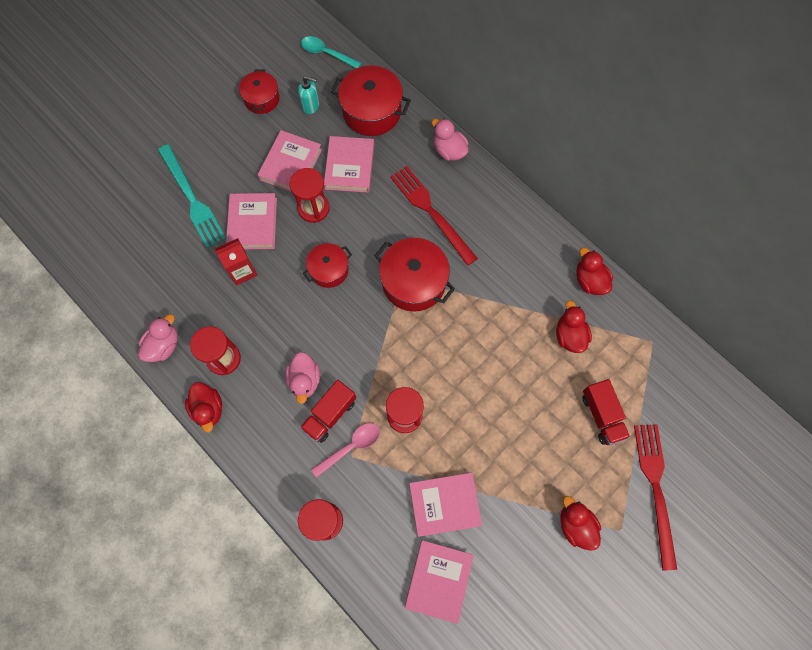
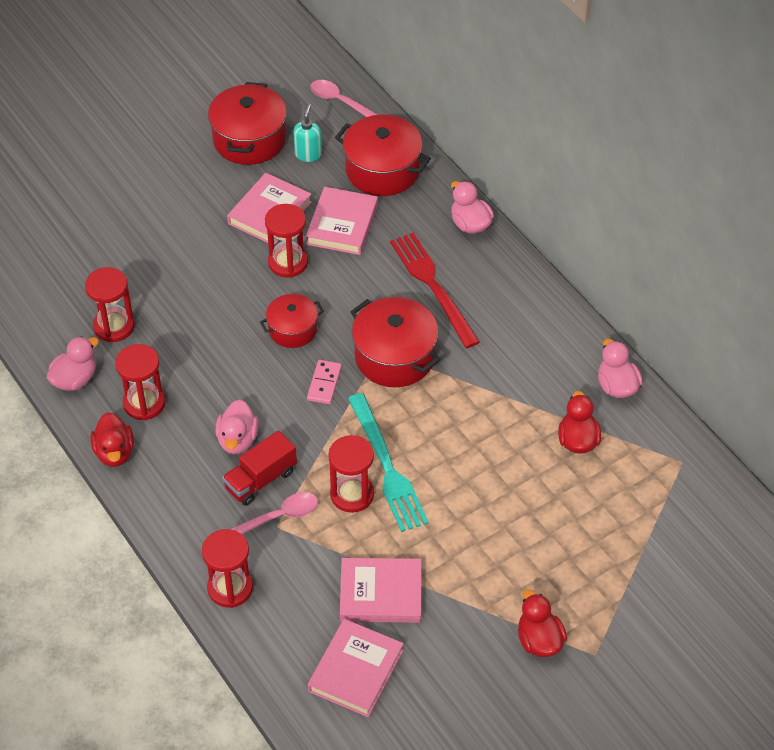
camera: 10 degrees right, 20 degrees down
(186, 290) = (114, 326): none -> red hourglass
(192, 199) = (141, 232): turquoise fork -> turquoise fork (387, 467)
(242, 271) = (186, 316): red carton -> none
(252, 223) = (209, 268): pink book -> none
(262, 99) = (249, 139): red pot -> red pot, size x1.64
(311, 106) = (308, 154): turquoise soap dispenser -> turquoise soap dispenser turned 105 degrees counterclockwise
(326, 53) = (340, 101): turquoise spoon -> pink spoon
(363, 316) = (324, 383): none -> pink domino
(589, 281) = (616, 386): red duck -> pink duck
(602, 415) = (599, 531): red truck -> none
(655, 488) = (649, 617): red fork -> none

